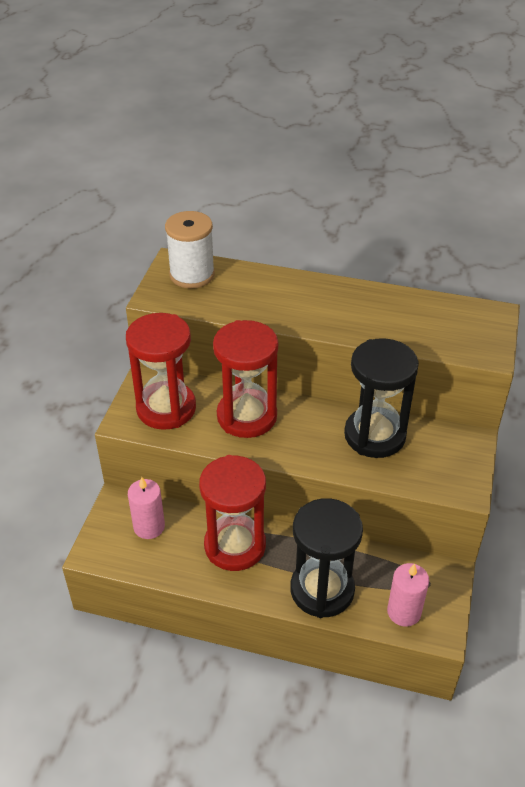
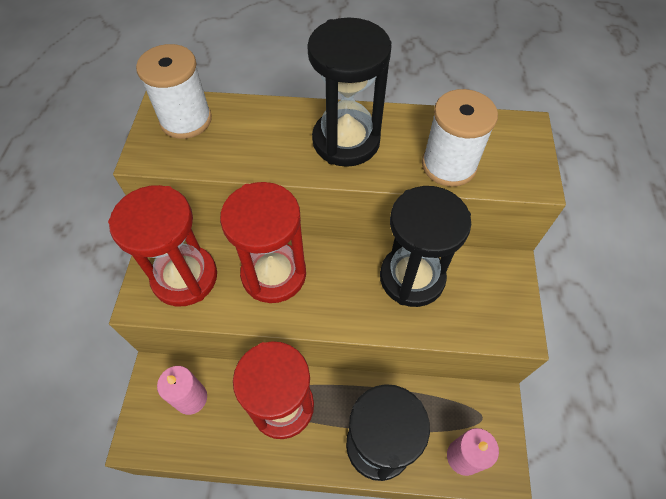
camera: 10 degrees left, 15 degrees up
(328, 305) = (346, 141): none -> black hourglass
(415, 333) = (449, 165): none -> white spool

